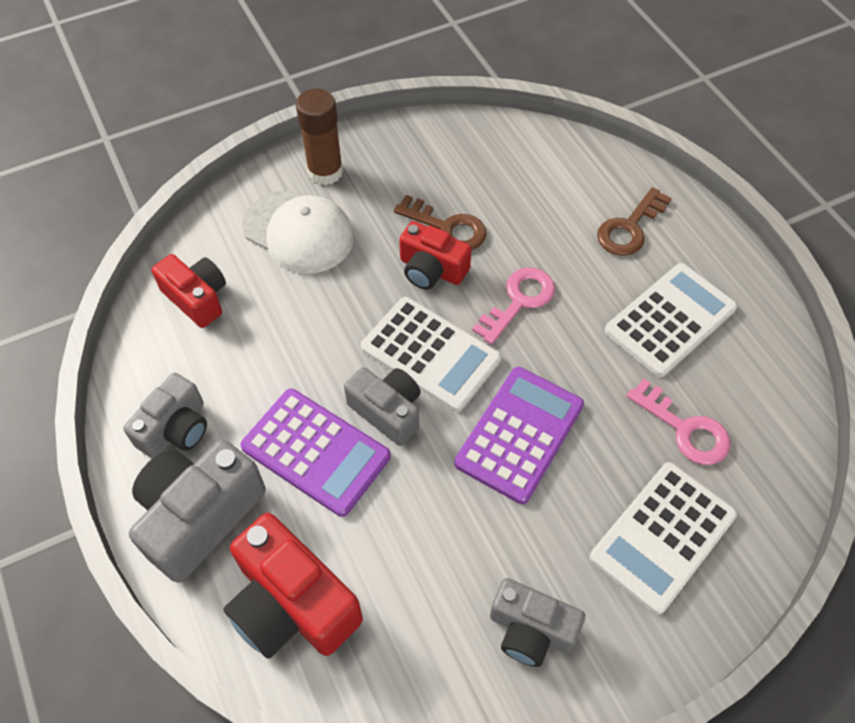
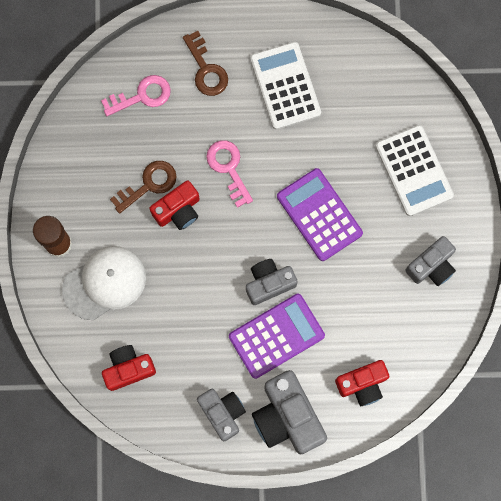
camera: 65 degrees left, 20 degrees up
(292, 604) = (362, 384): red camera -> red camera, size x0.64
(430, 354) = (241, 240): white calculator -> none
(685, 429) = (359, 121): pink key -> pink key (142, 96)

